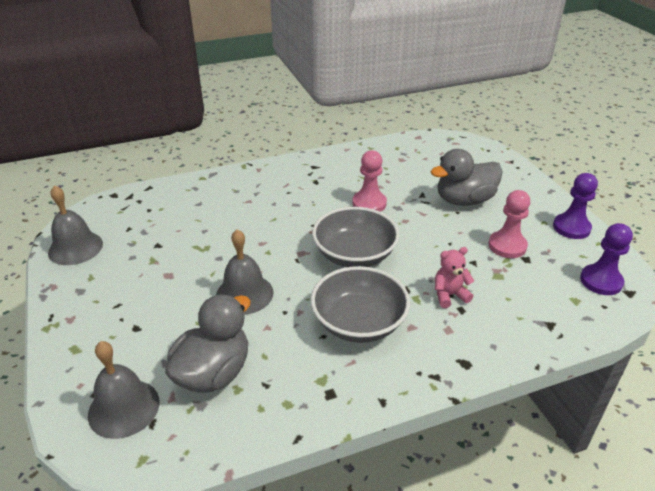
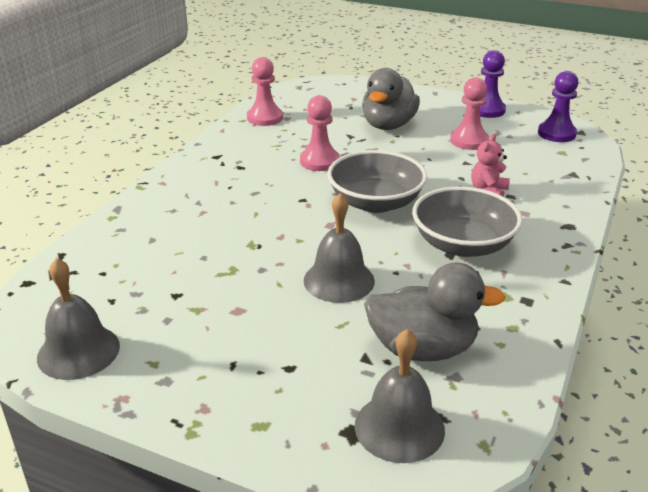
camera: 45 degrees left, 5 degrees down
(213, 373) = (422, 349): grey duck -> grey duck turned 105 degrees clockwise
(387, 153) = (265, 118): none -> pink pawn

